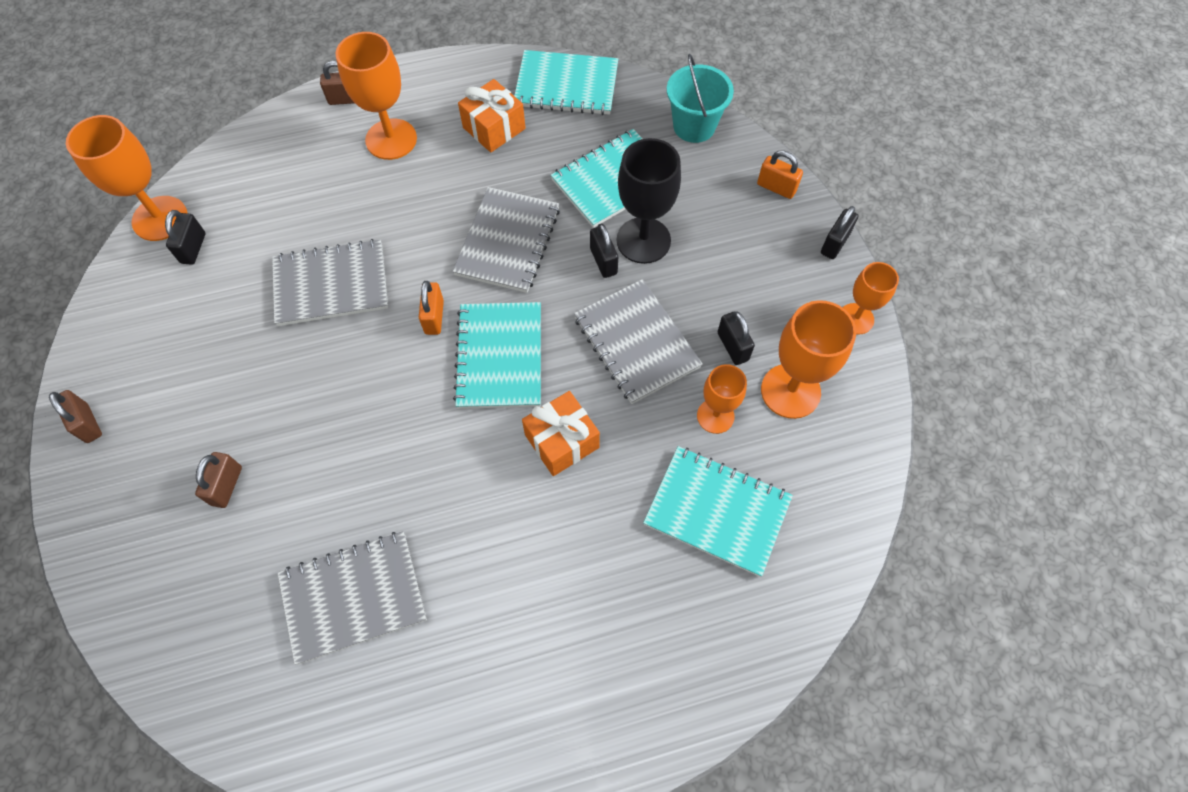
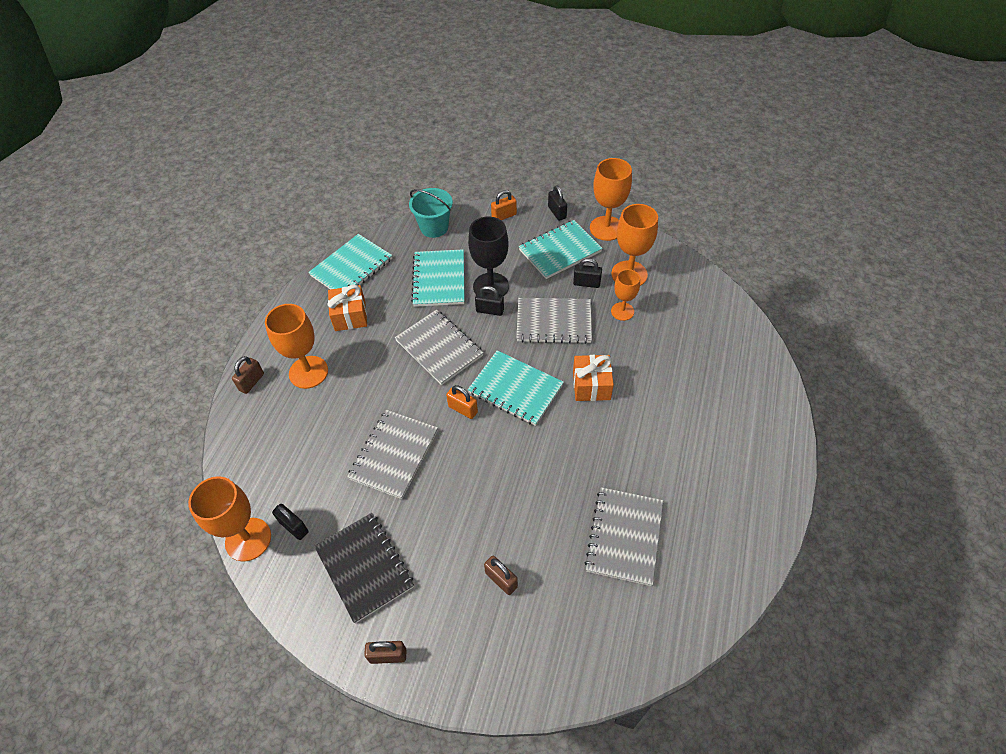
camera: 55 degrees left, 10 degrees down
(178, 341) = (364, 567): none -> black notebook
(717, 511) = (677, 338): turquoise notebook -> turquoise notebook (560, 251)
(856, 319) = (606, 228): orange goblet -> orange goblet, size x1.61

